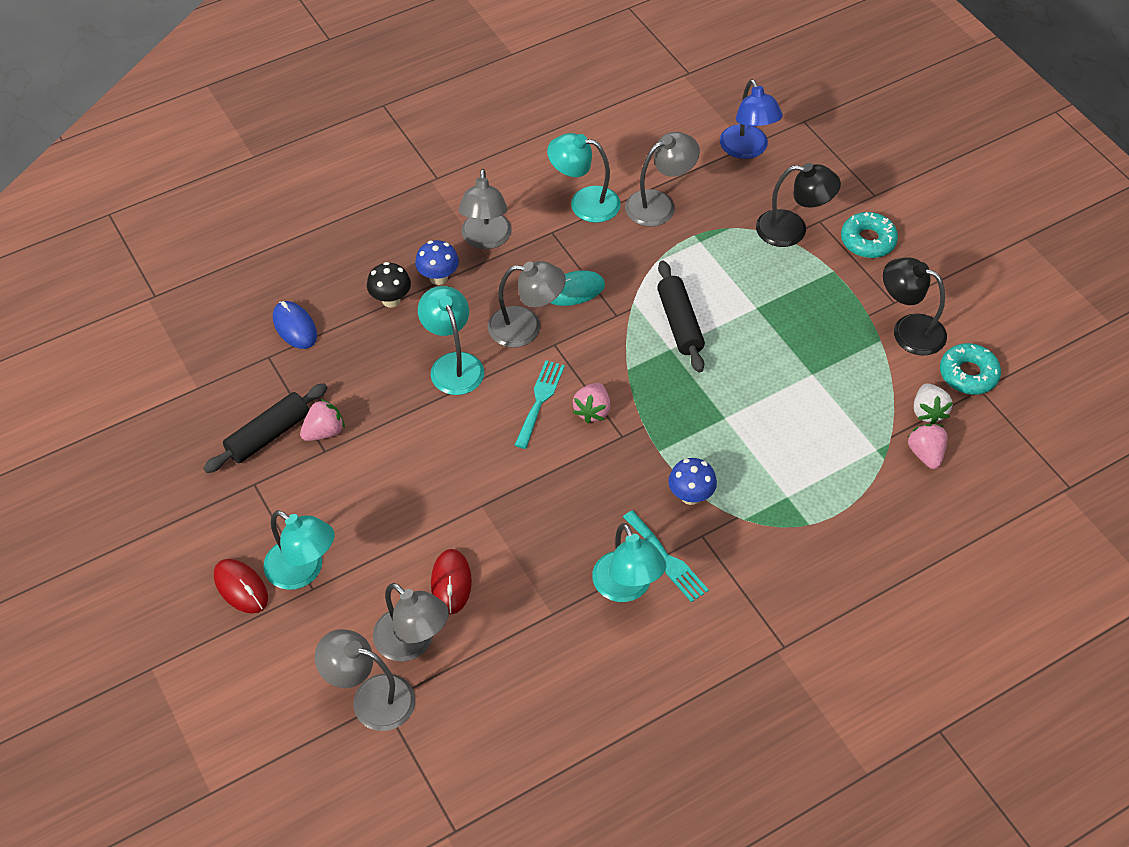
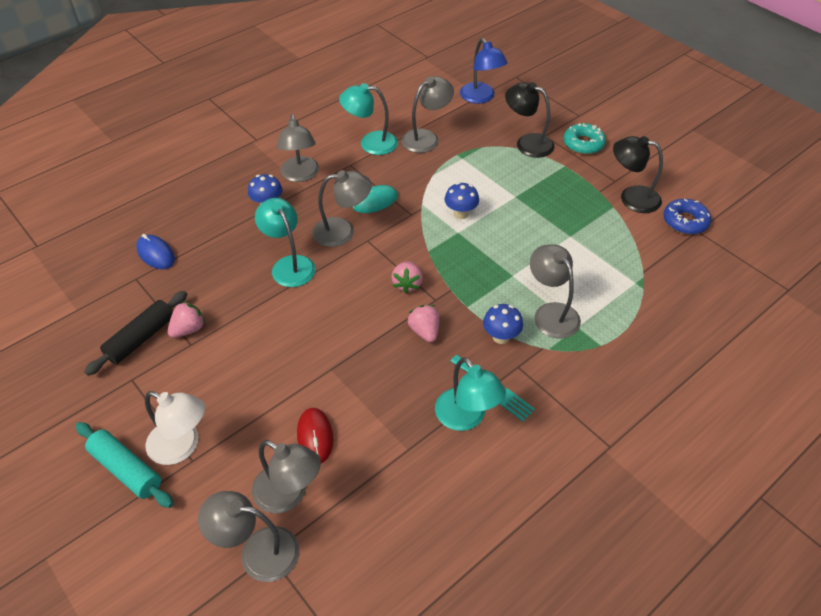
camera: 10 degrees left, 5 degrees down
(241, 587) = (126, 469): red mouse -> turquoise rolling pin
(303, 571) = (182, 446): turquoise lamp -> white lamp
(391, 300) = (232, 225): black mushroom -> none
(540, 400) = (363, 282): turquoise fork -> none
(679, 323) = (460, 214): black rolling pin -> blue mushroom
(759, 474) = (551, 313): none -> grey lamp
(792, 230) = (527, 143): black lamp -> black lamp turned 150 degrees counterclockwise
(925, 454) = (673, 280): pink strawberry -> pink strawberry (424, 331)
(928, 412) = (665, 251): white strawberry -> none
(968, 374) = (685, 221): turquoise donut -> blue donut

